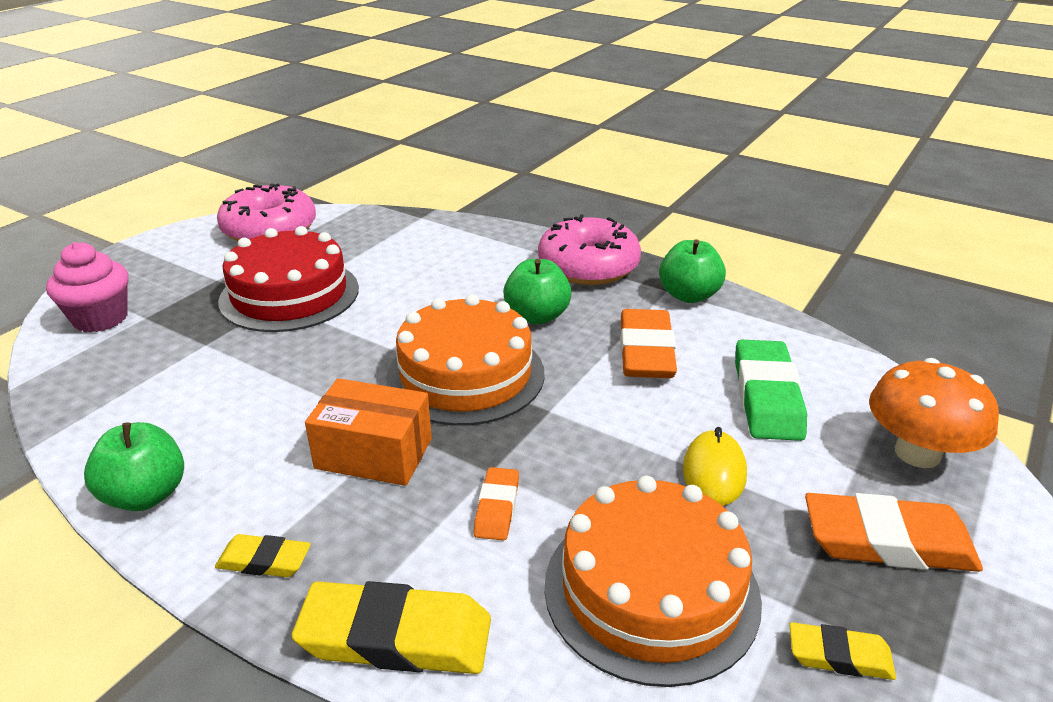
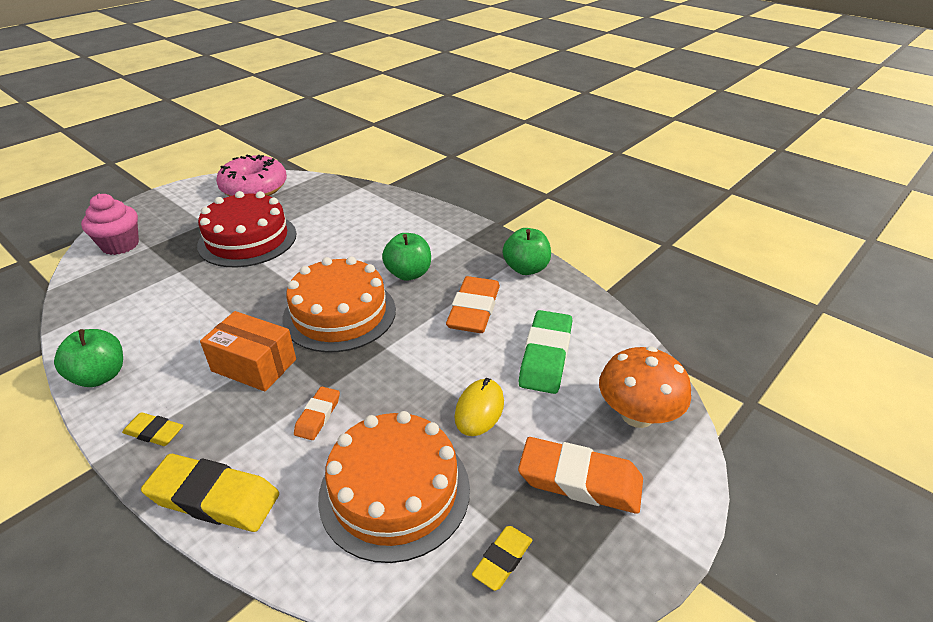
camera: 10 degrees right, 5 degrees up
(588, 266) = (463, 238): pink donut -> none
(839, 656) = (502, 560): yellow eraser -> yellow eraser turned 75 degrees counterclockwise

